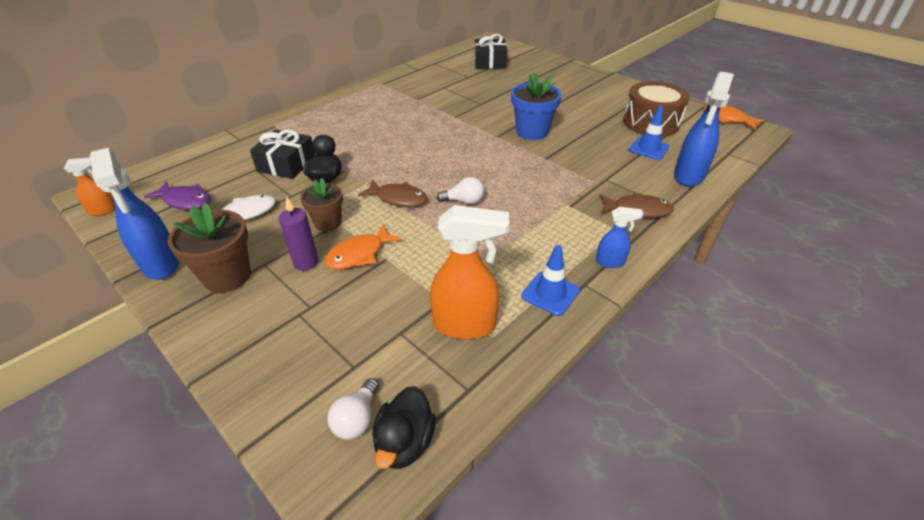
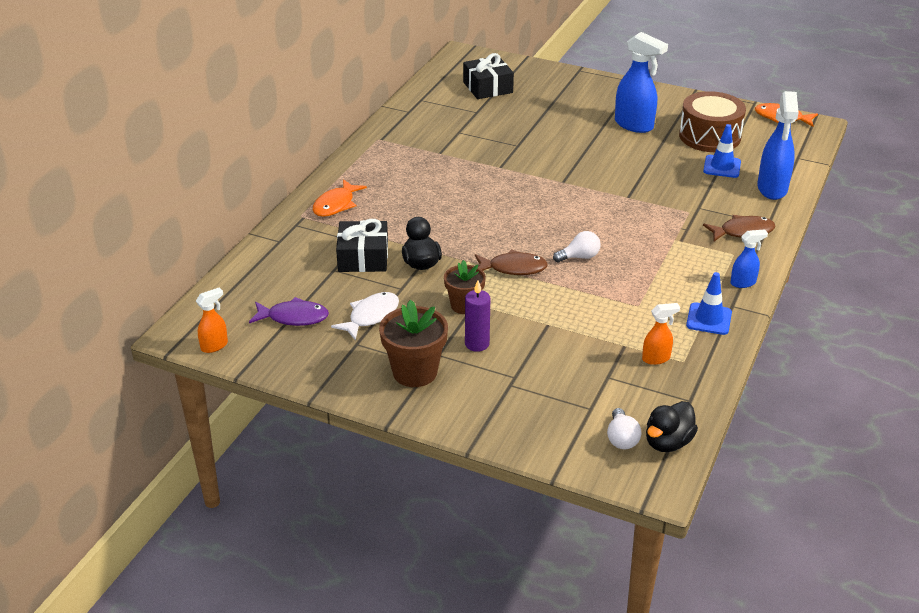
camera: 20 degrees left, 5 degrees down
(161, 264) = (338, 377): blue spray bottle -> blue spray bottle (634, 125)
(359, 254) = (520, 326): orange fish -> orange fish (336, 205)
(405, 442) = (668, 442): black duck -> black duck turned 45 degrees clockwise
(465, 325) = (656, 358): orange spray bottle -> orange spray bottle, size x0.53
(532, 132) = (596, 170): blue flower pot -> none

